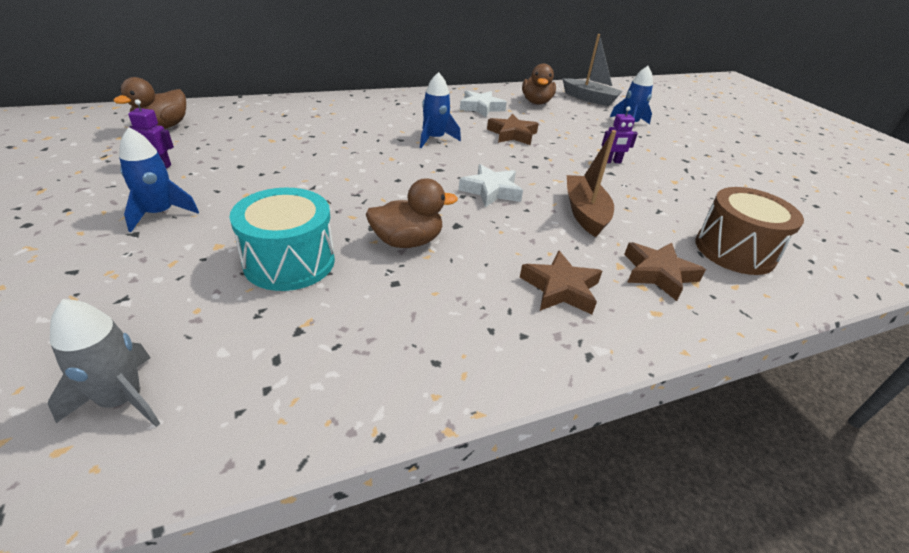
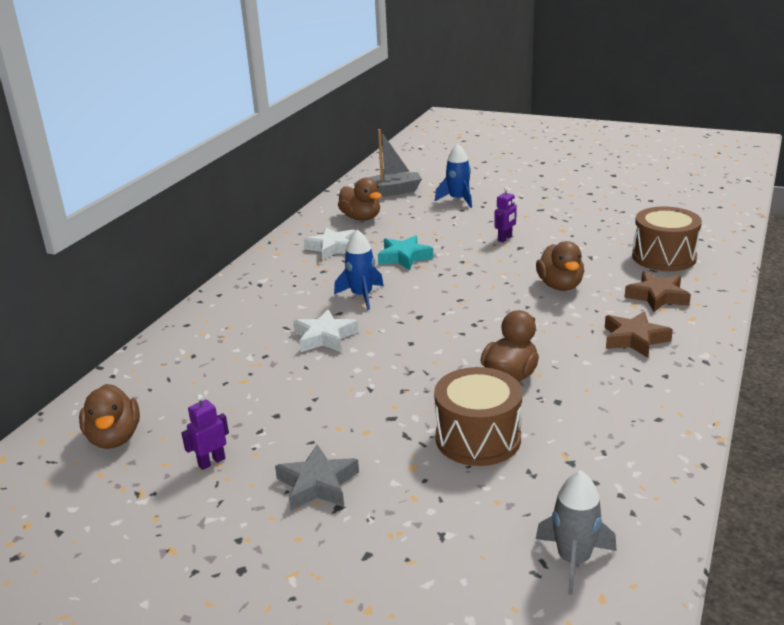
camera: 40 degrees left, 10 degrees down
(160, 213) = (317, 484): blue rocket -> grey star
(289, 261) = (478, 438): turquoise drum -> brown drum
(491, 191) = (482, 309): white star -> white star (324, 337)
(512, 134) = (404, 257): brown star -> turquoise star
(585, 213) = (560, 286): brown boat -> brown duck

